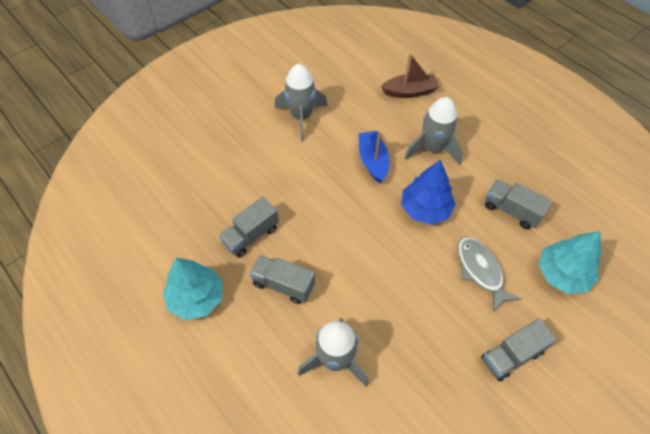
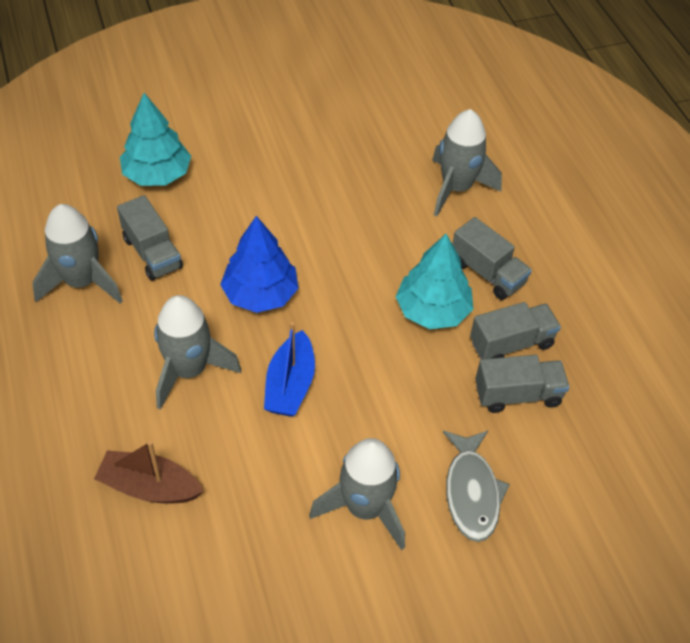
camera: 160 degrees left, 5 degrees down
(196, 298) = (599, 295): turquoise tree -> turquoise tree (432, 311)
(480, 271) = (245, 208): grey fish -> grey fish (471, 492)
(511, 355) = (273, 134): grey truck -> grey truck (517, 395)
(534, 176) = (82, 282): none -> grey rocket

